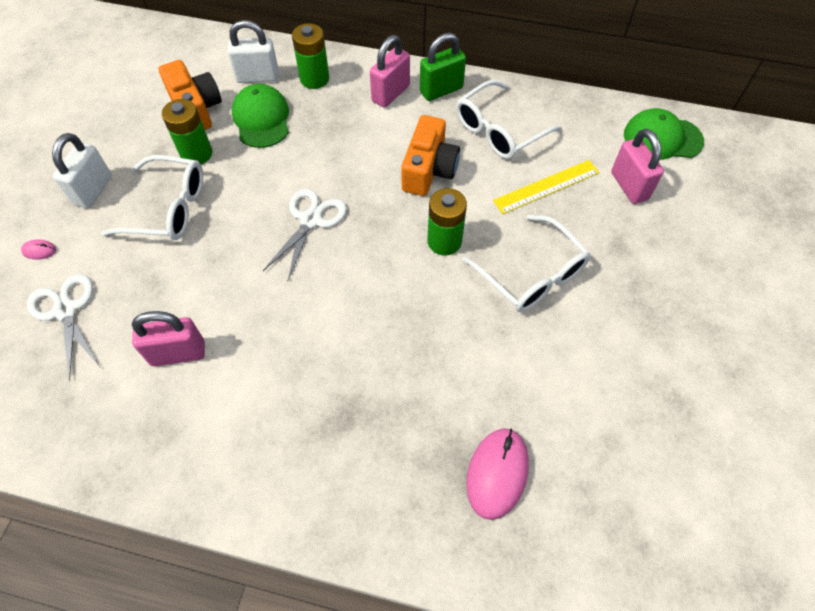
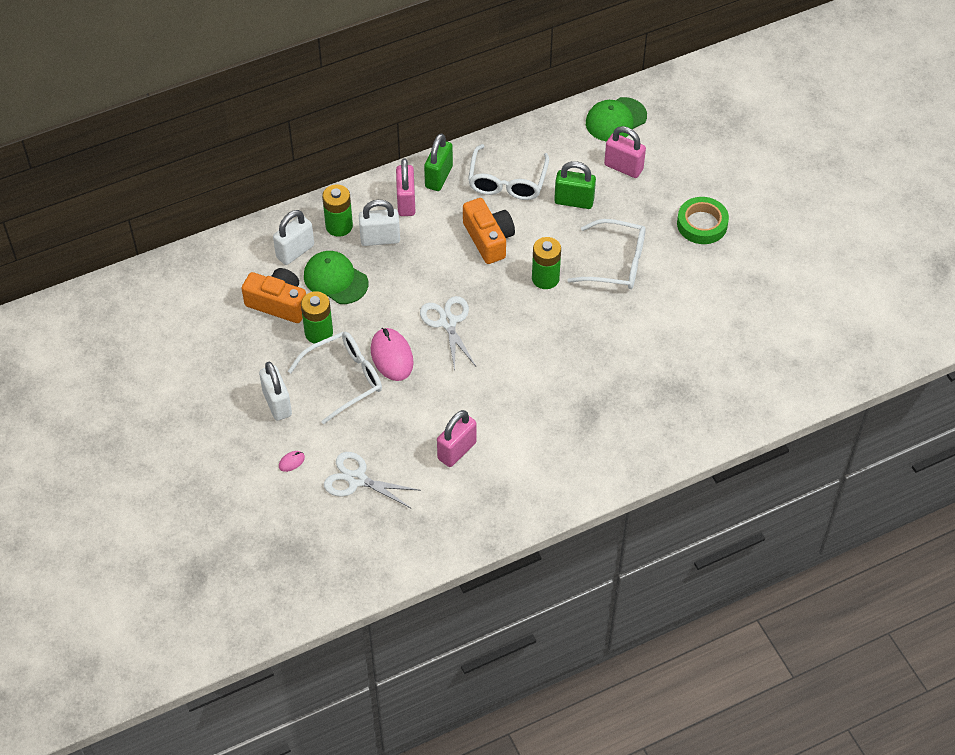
camera: 40 degrees left, 5 degrees down
(335, 110) = (380, 239): none -> white padlock
(497, 473) = (696, 381): pink mouse -> pink mouse (392, 356)
(546, 187) = (574, 201): yellow ruler -> green padlock
(666, 296) = (702, 224): none -> green tape

